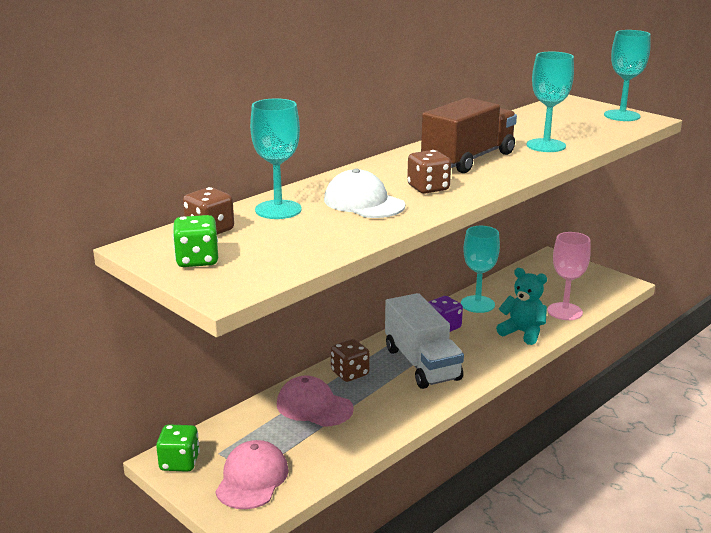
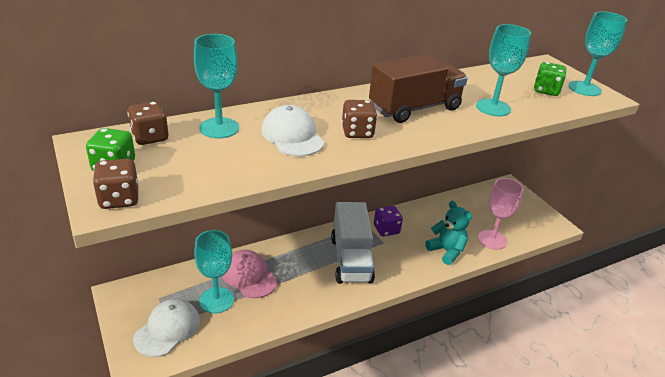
camera: 15 degrees right, 10 degrees up
(179, 462) = (127, 299): green dice -> green dice (546, 91)
(252, 479) = (167, 329): pink cap -> white cap
(350, 373) = (292, 253): brown dice -> brown dice (119, 199)
(477, 304) = (424, 215): turquoise goblet -> turquoise goblet (216, 300)

